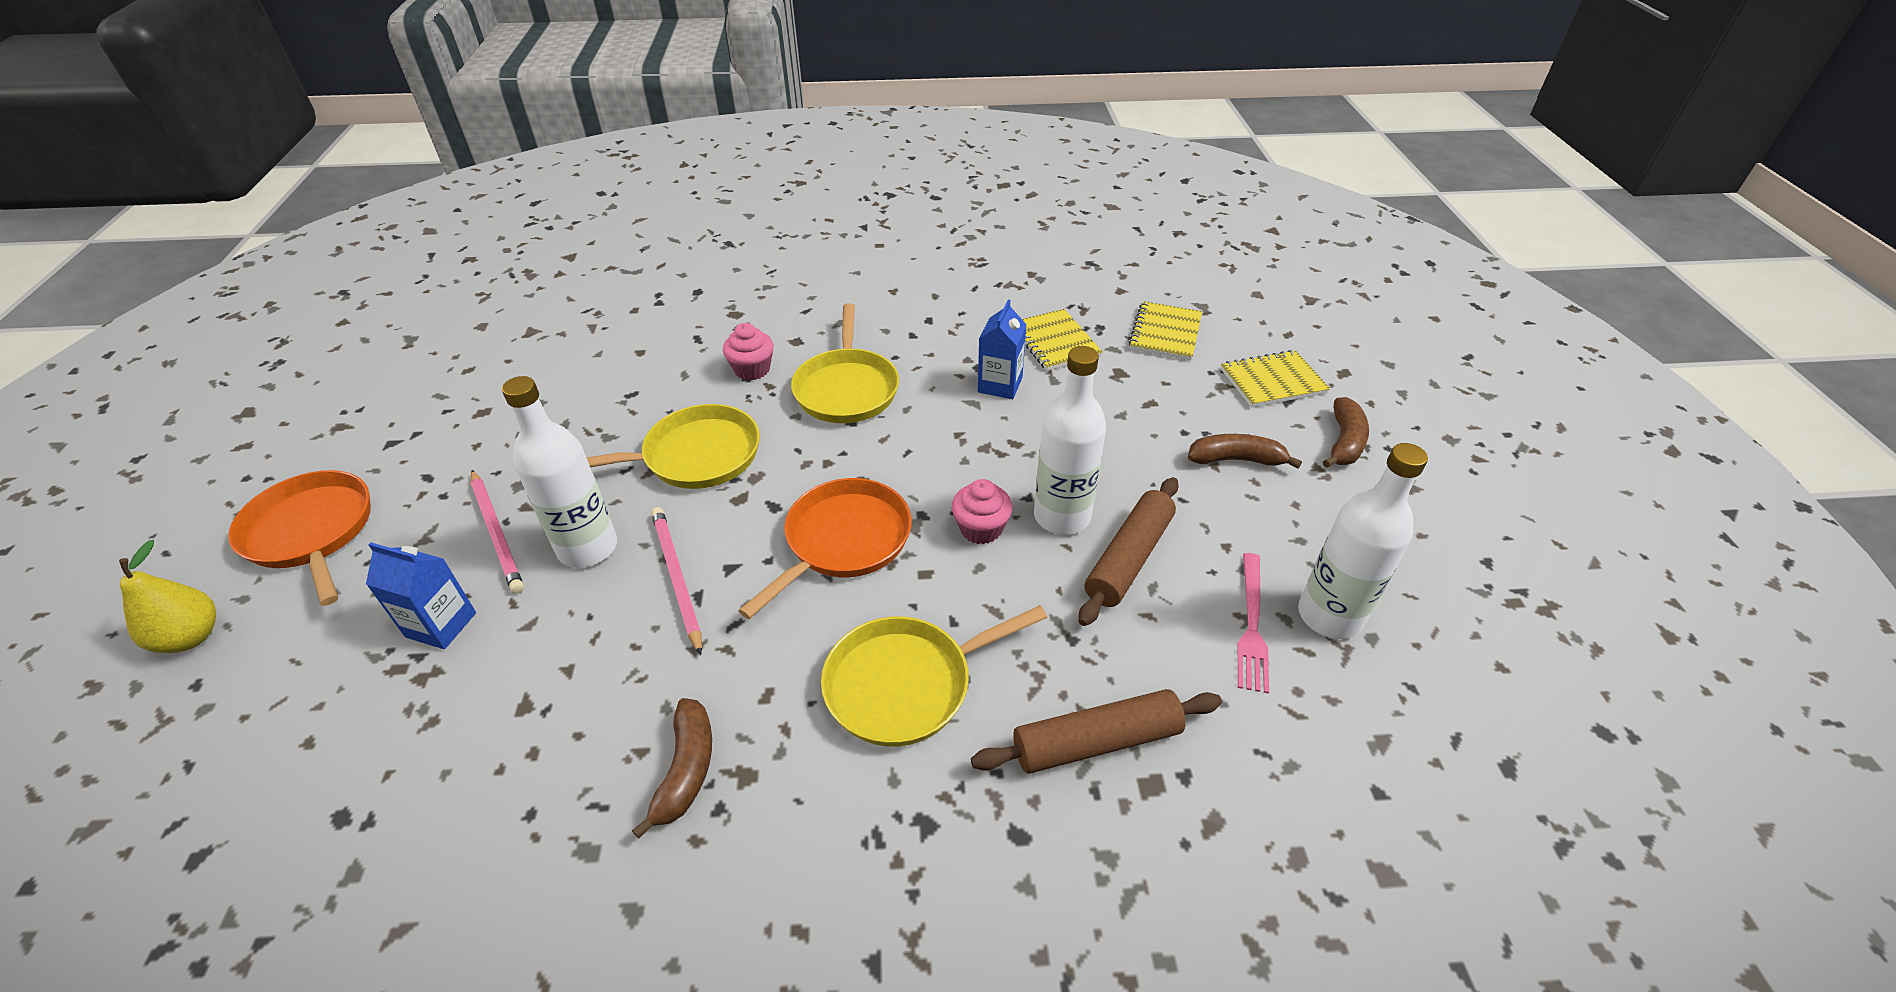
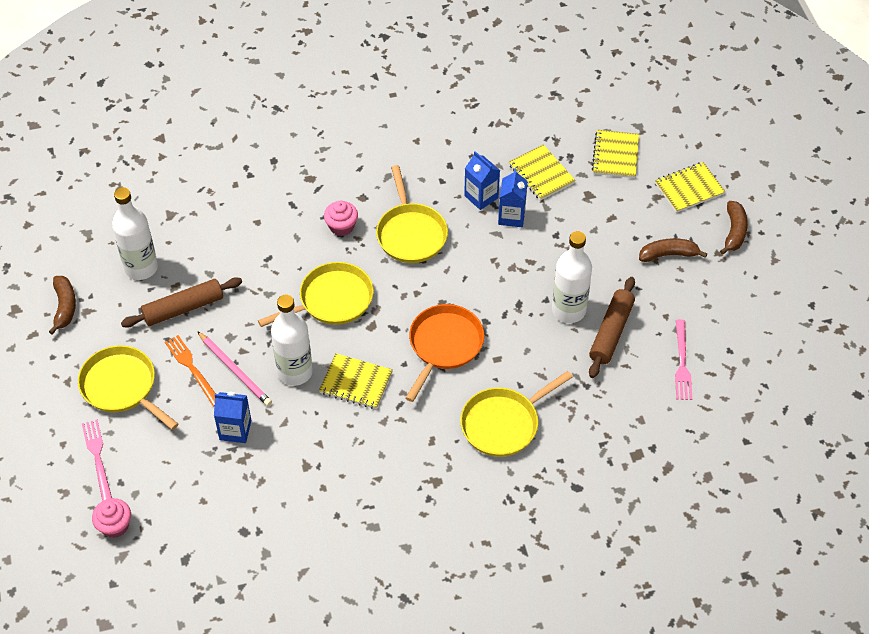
camera: 10 degrees left, 10 degrees up
(191, 637) = (98, 458): yellow pear -> pink fork
(312, 533) = (122, 387): orange pan -> yellow pan
(434, 521) = (192, 368): none -> orange fork
(677, 578) = (356, 383): pink pencil -> yellow notebook
(686, 770) = (405, 483): brown banana -> brown banana (65, 307)
(962, 358) = (481, 197): none -> blue carton
(981, 529) = (522, 325): pink cupcake -> pink cupcake (115, 526)
(1096, 742) = (607, 438): brown rolling pin -> brown rolling pin (183, 308)
(1329, 616) = (723, 351): white bottle -> white bottle (141, 268)

